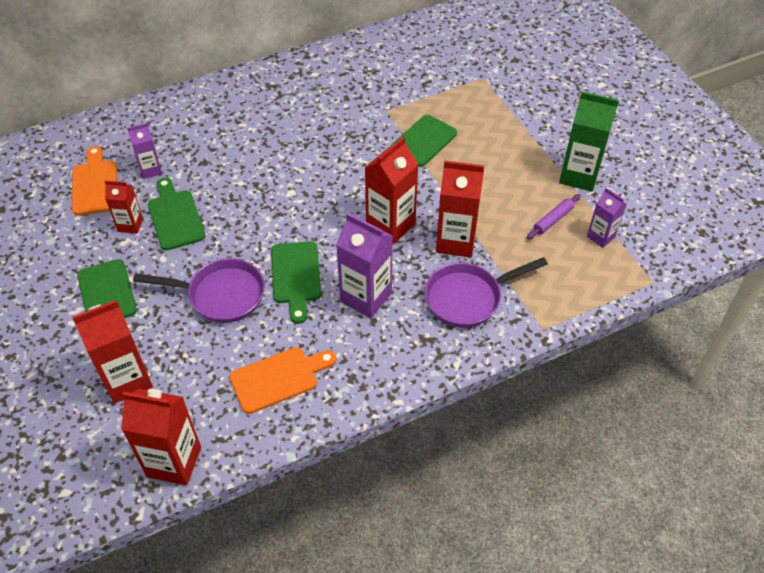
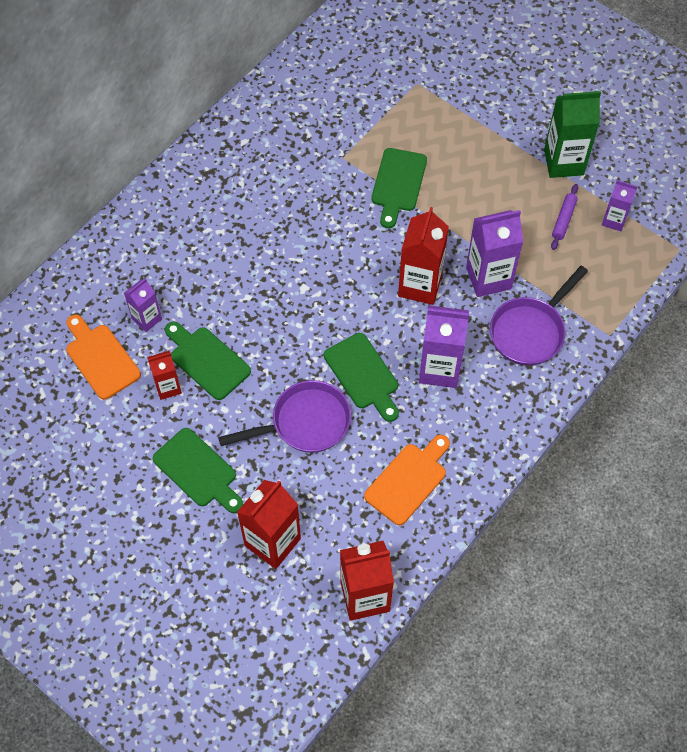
camera: 25 degrees left, 10 degrees up
(455, 241) = (488, 278): red carton -> purple carton

